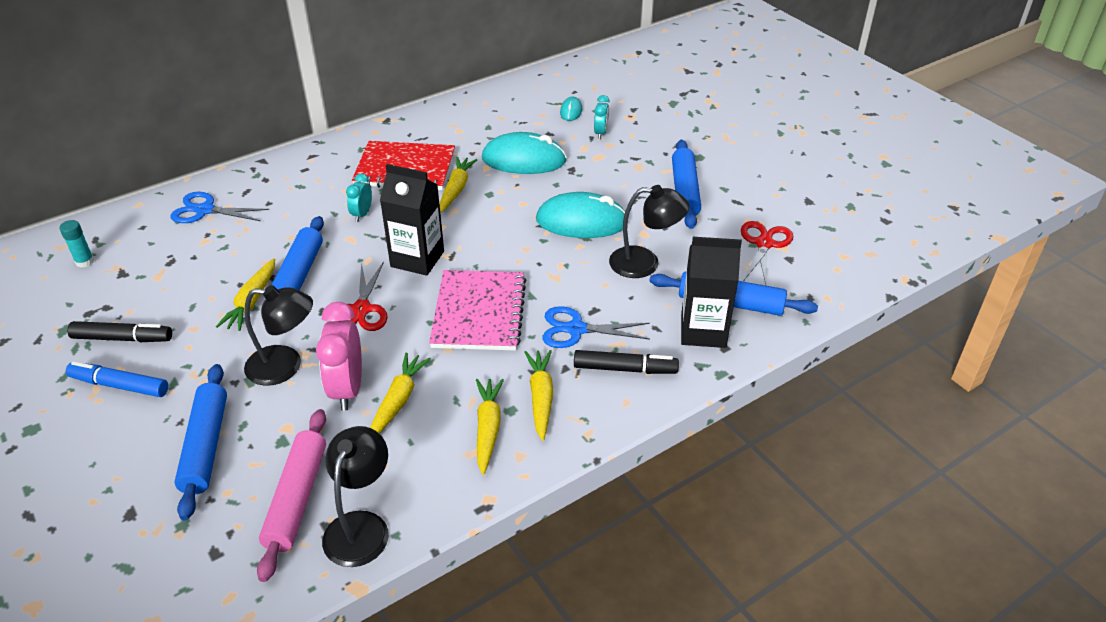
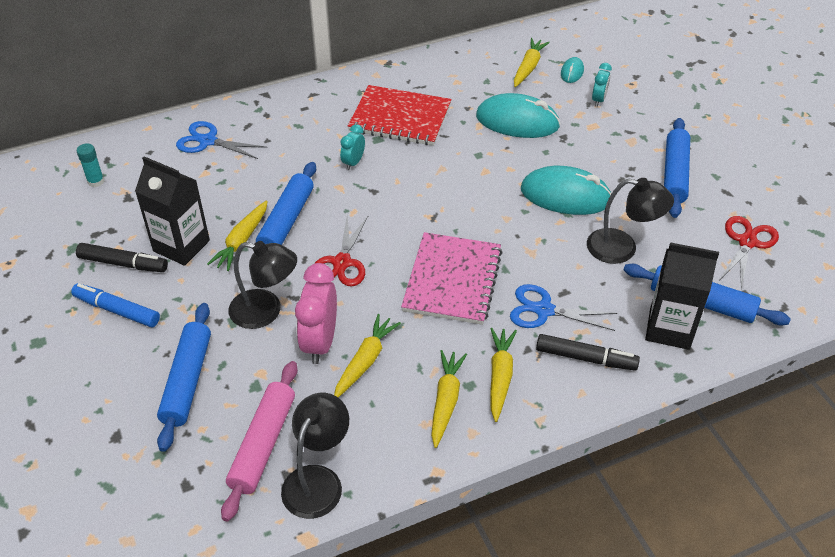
camera: 10 degrees right, 5 degrees up
(417, 259) = (400, 216): black carton -> black carton (181, 246)
(456, 189) = (447, 146): yellow carrot -> yellow carrot (528, 67)

